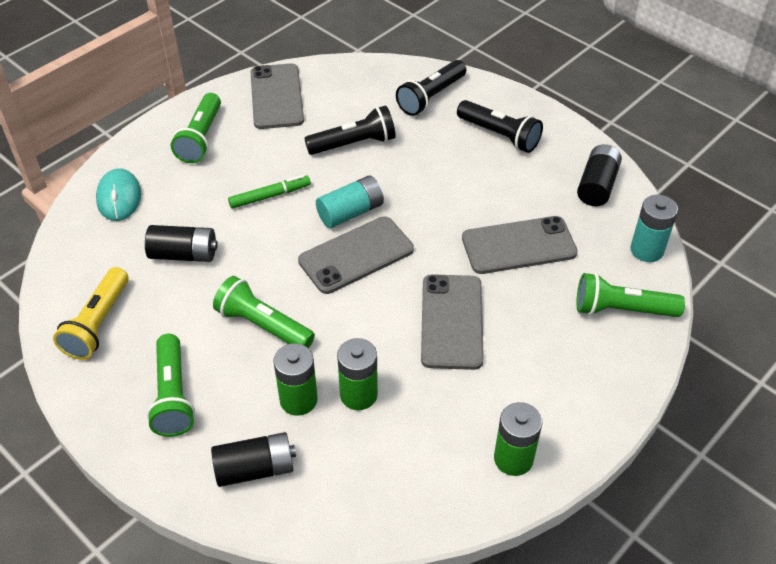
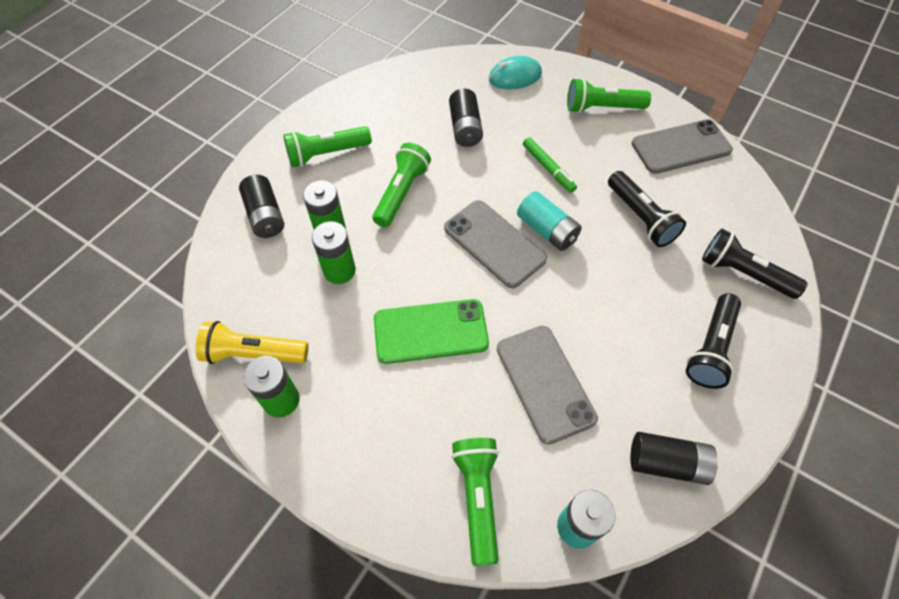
camera: 80 degrees right, 10 degrees up
(98, 324) = (386, 97): yellow flashlight -> yellow flashlight (254, 353)
(452, 321) = (430, 331): grey phone -> green phone

